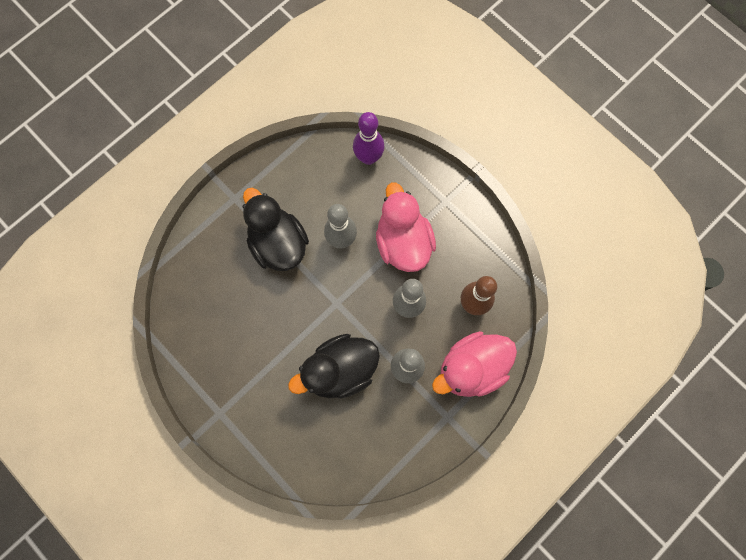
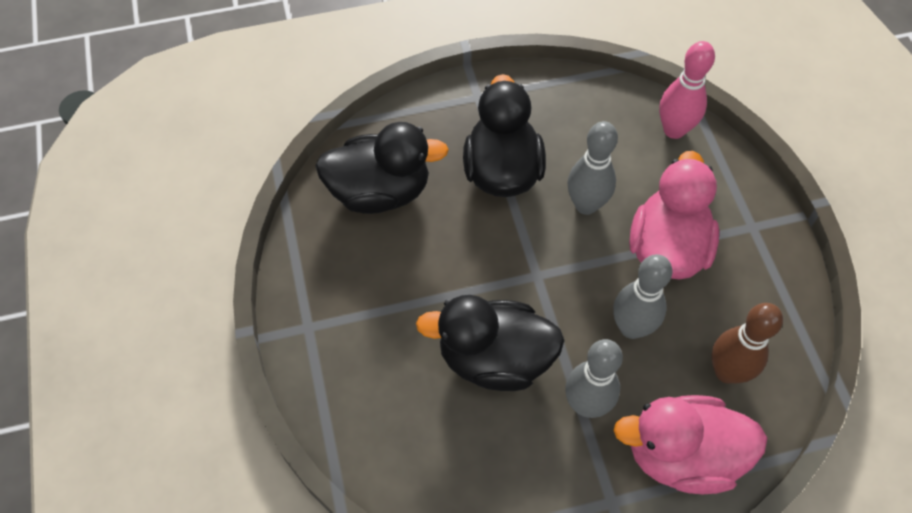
camera: 30 degrees right, 15 degrees down
(210, 299) = (380, 191): none -> black duck
(368, 157) = (674, 130): purple bowling pin -> pink bowling pin

